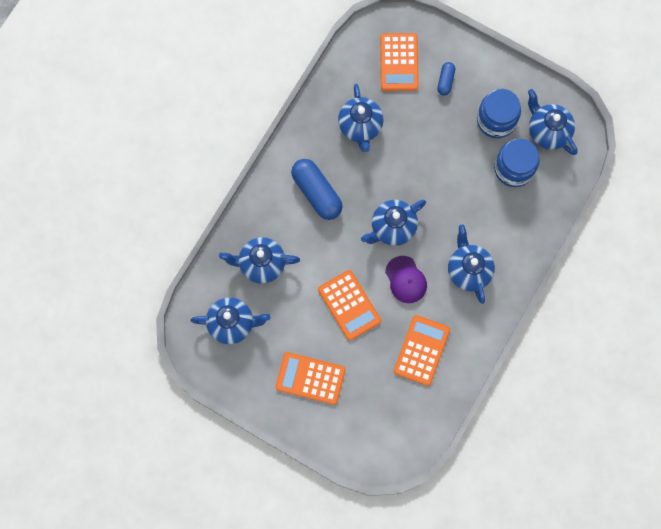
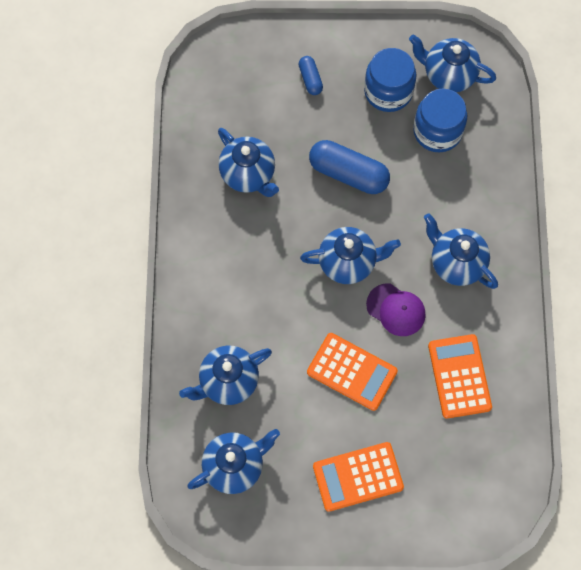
camera: 30 degrees left, 5 degrees down
(317, 193) = (243, 270): blue capsule -> blue capsule (348, 173)
(392, 228) = (348, 262): blue teapot -> blue teapot turned 120 degrees counterclockwise
(399, 62) = (249, 85): orange calculator -> none

